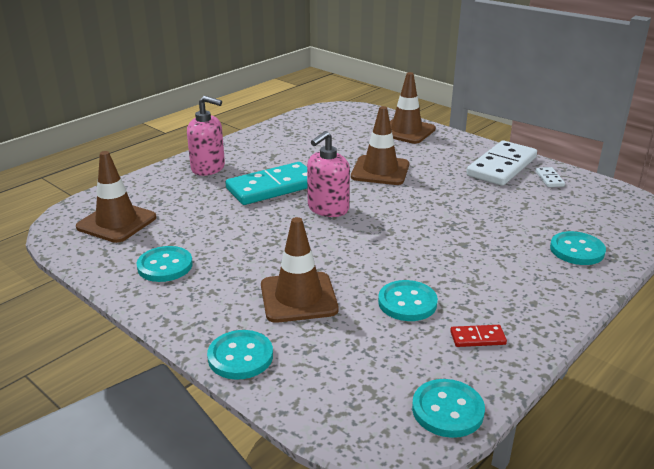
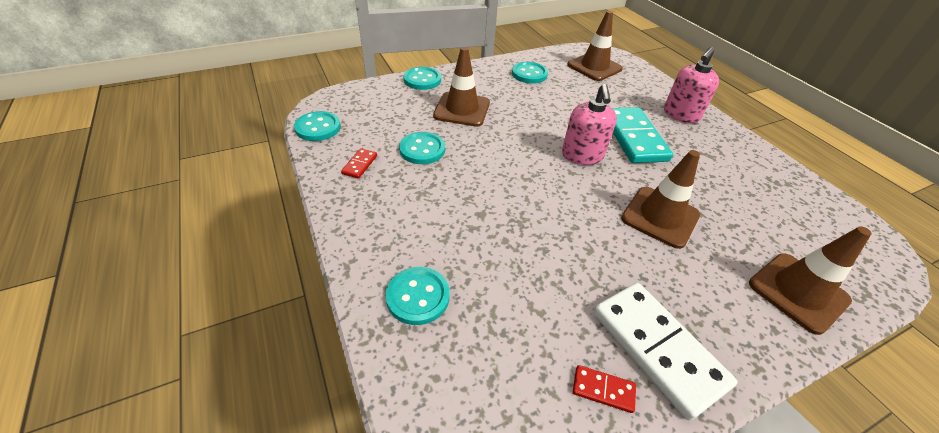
camera: 110 degrees right, 15 degrees up
(328, 209) = (582, 156): pink soap dispenser -> pink soap dispenser turned 150 degrees counterclockwise
(549, 179) = (603, 389): white domino -> red domino

